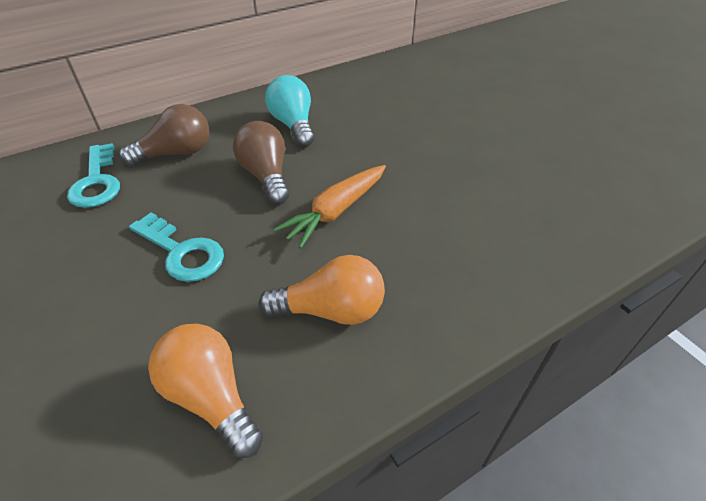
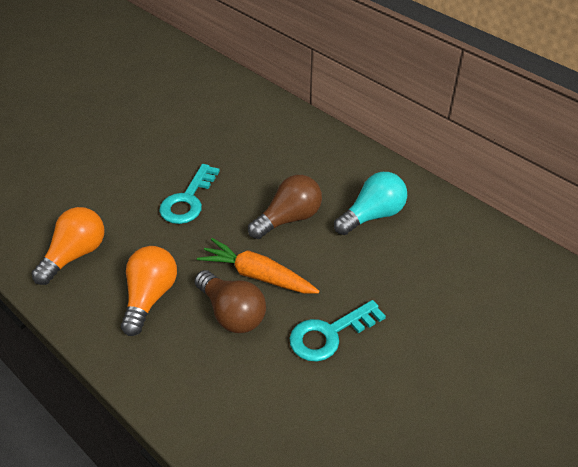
camera: 75 degrees right, 0 degrees up
(97, 182) = (247, 130): turquoise key -> turquoise key (329, 334)
(176, 153) = (297, 156): brown light bulb -> brown light bulb (232, 313)
(331, 310) = (150, 297): orange light bulb -> orange light bulb turned 150 degrees counterclockwise

